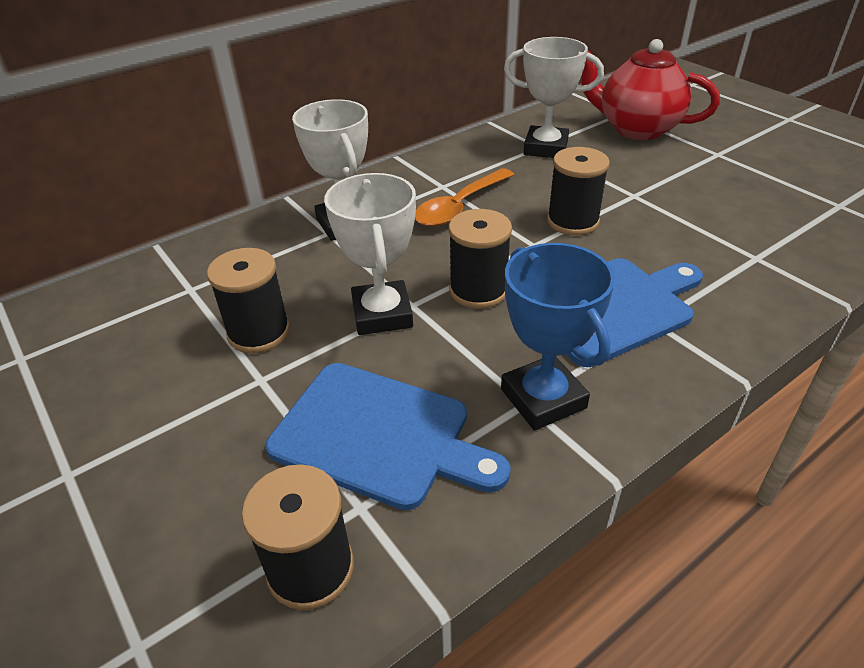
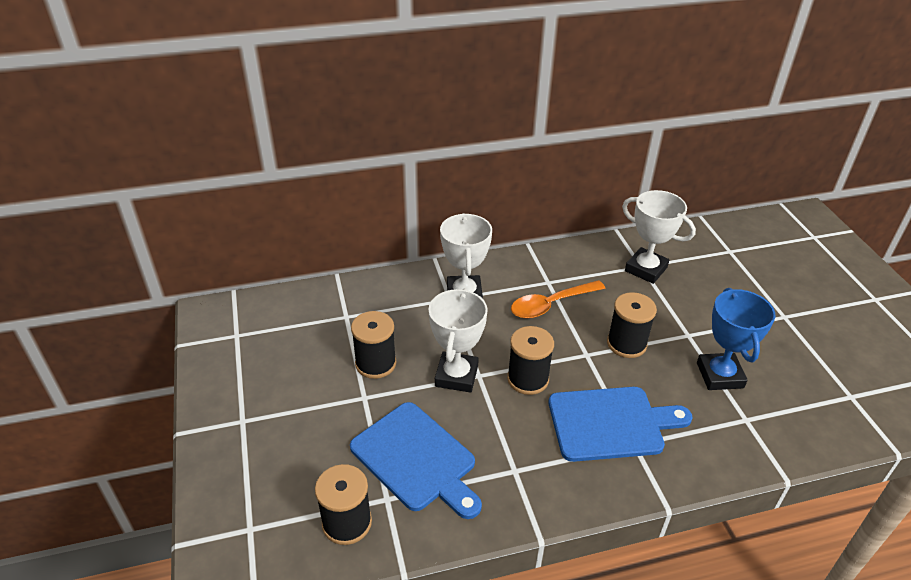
camera: 20 degrees right, 0 degrees up
(543, 398) = (527, 471): blue trophy -> blue trophy (719, 375)
(636, 129) = (732, 271): red teapot -> none

